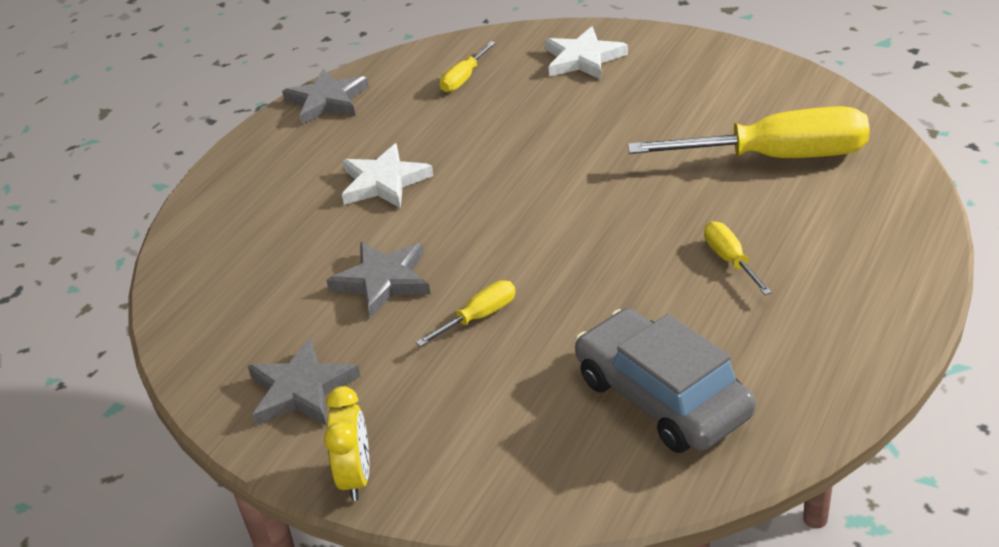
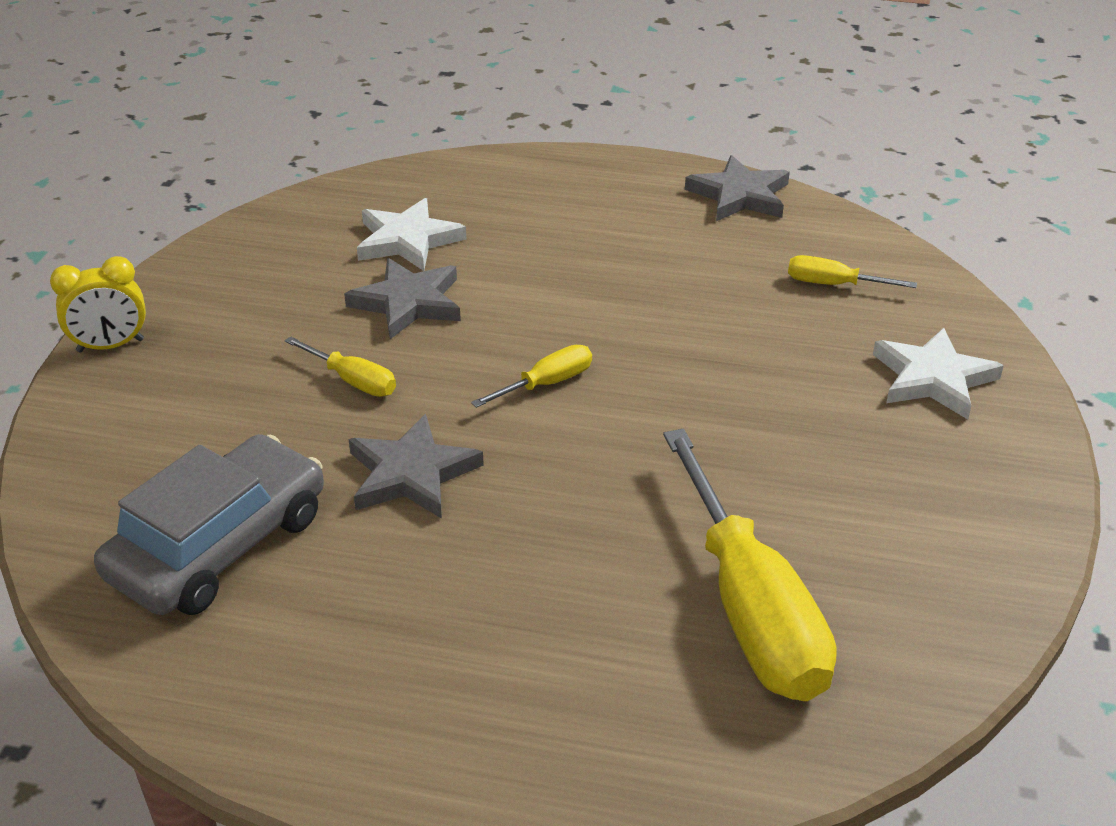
camera: 70 degrees right, 0 degrees up
(301, 389) = (234, 287): grey star -> grey star (411, 474)
(384, 182) = (589, 267): white star -> white star (407, 240)
(730, 260) = (488, 580): yellow screwdriver -> yellow screwdriver (546, 384)

